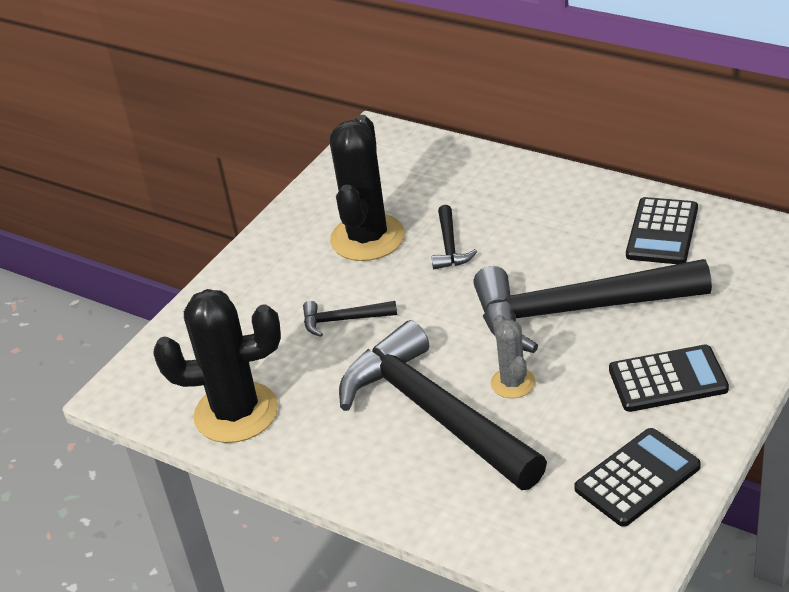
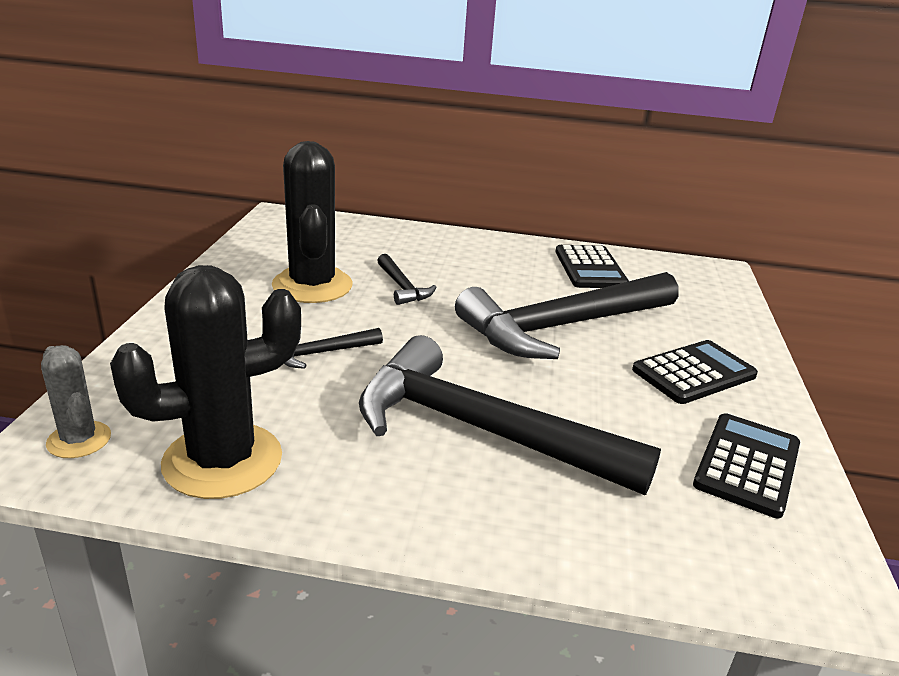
camera: 30 degrees left, 10 degrees down
(513, 383) = (546, 391): grey cactus -> grey cactus (79, 440)

